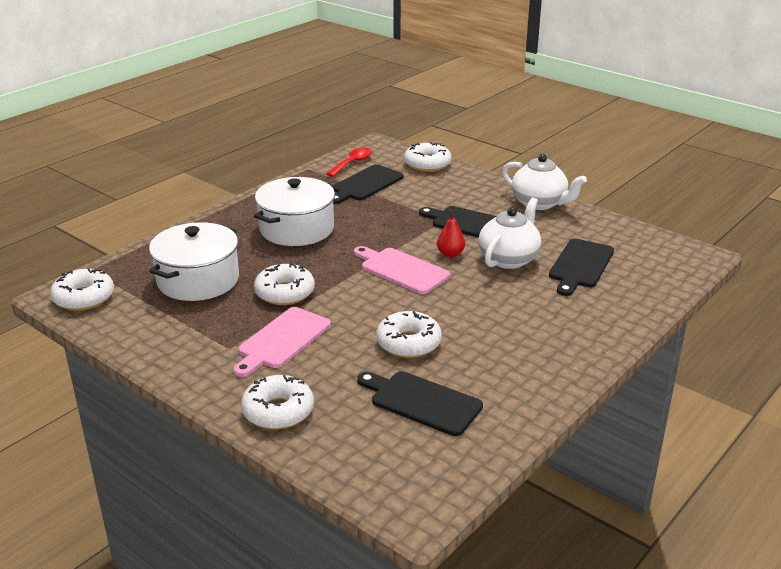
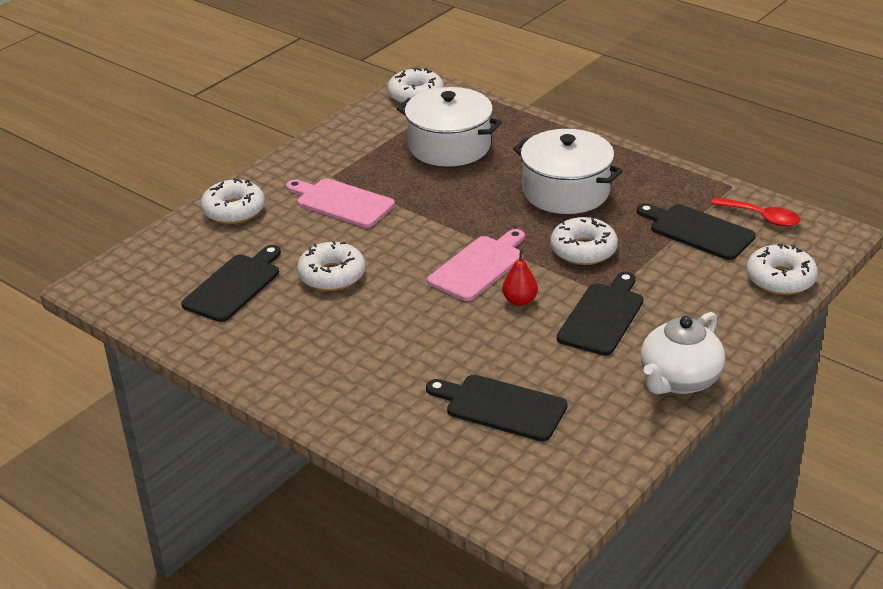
camera: 90 degrees right, 5 degrees up
(285, 293) = (427, 196): white donut -> white donut (583, 250)
(509, 259) = (512, 346): white teapot -> none

